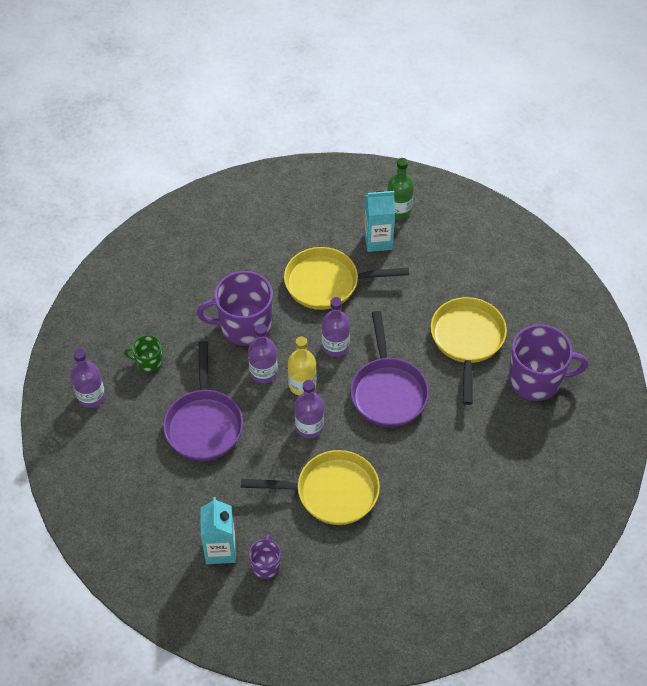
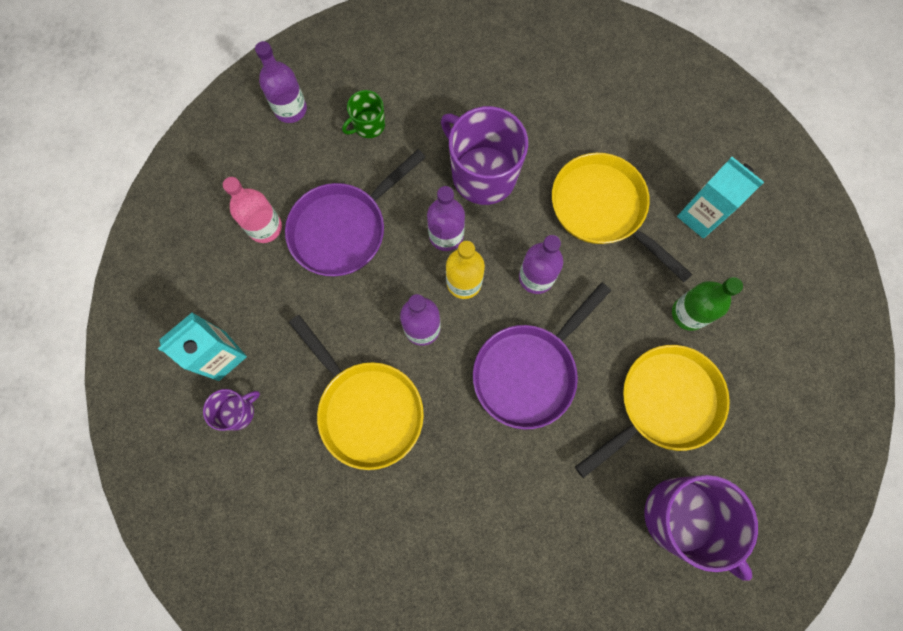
camera: 50 degrees right, 20 degrees up
(148, 362) = (368, 125): green mug -> green mug turned 90 degrees counterclockwise
(158, 467) = (265, 227): none -> pink bottle
(398, 210) = (758, 205): green bottle -> green bottle (688, 313)

